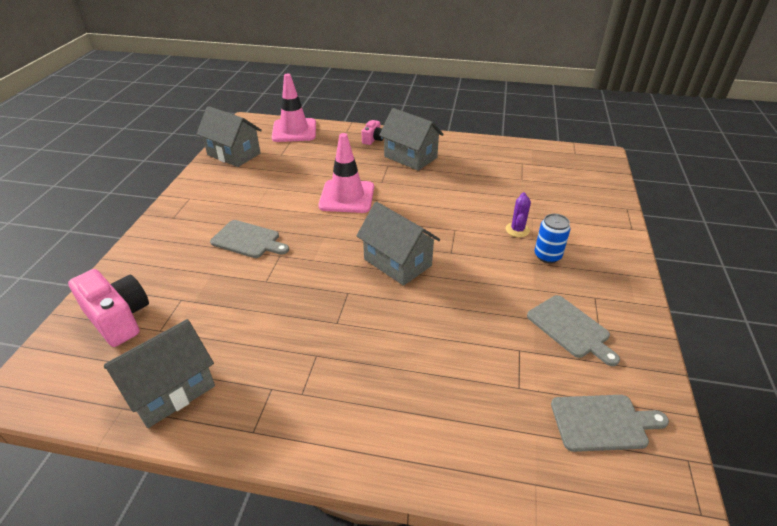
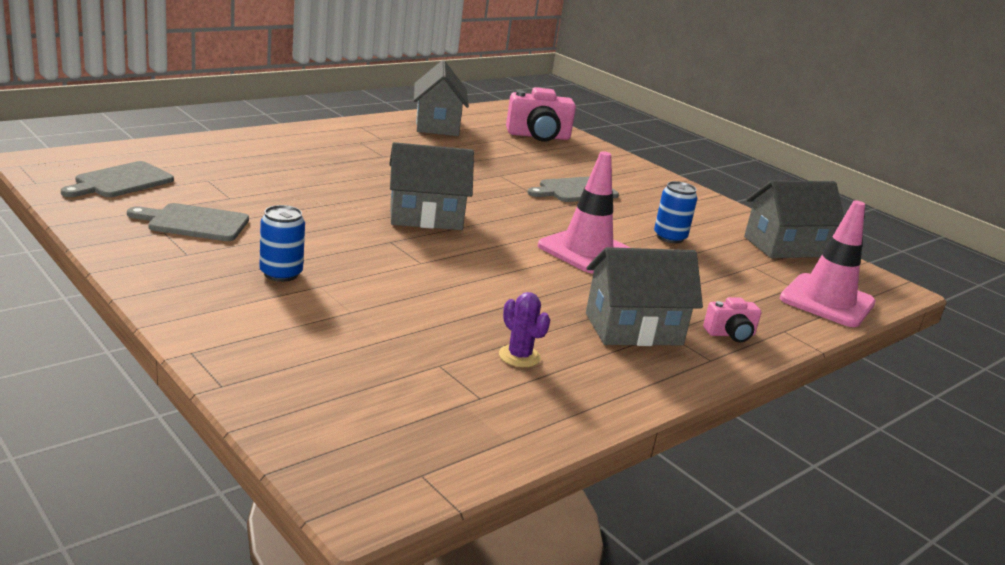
camera: 125 degrees right, 15 degrees down
(279, 184) = (670, 237): none -> blue can
(373, 139) = (730, 334): pink camera -> pink camera turned 75 degrees counterclockwise
(517, 230) = (351, 288): purple cactus -> purple cactus (519, 356)

